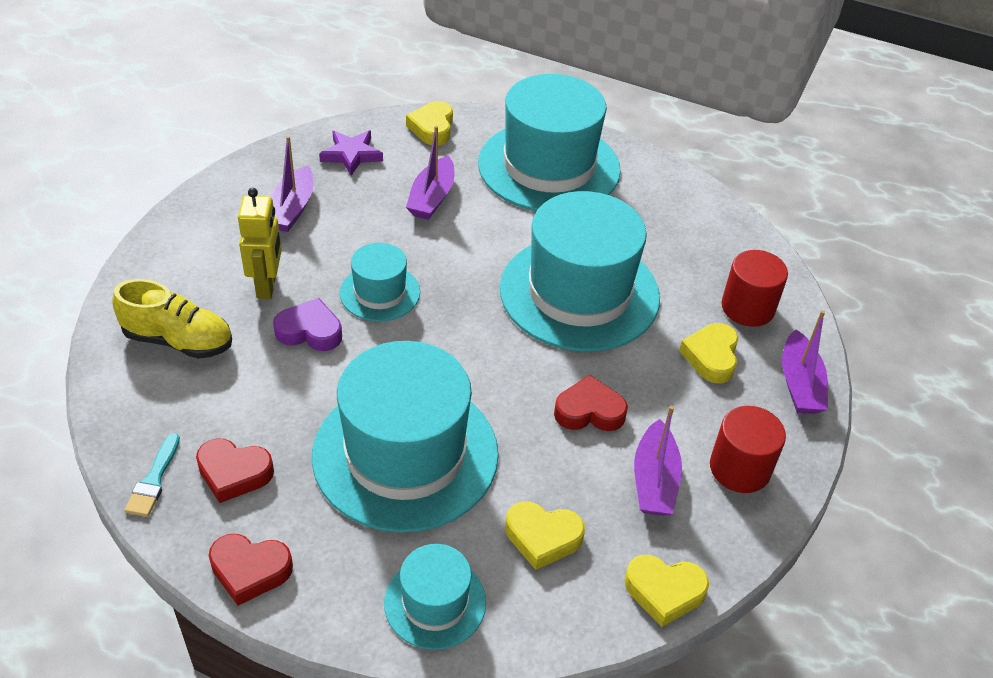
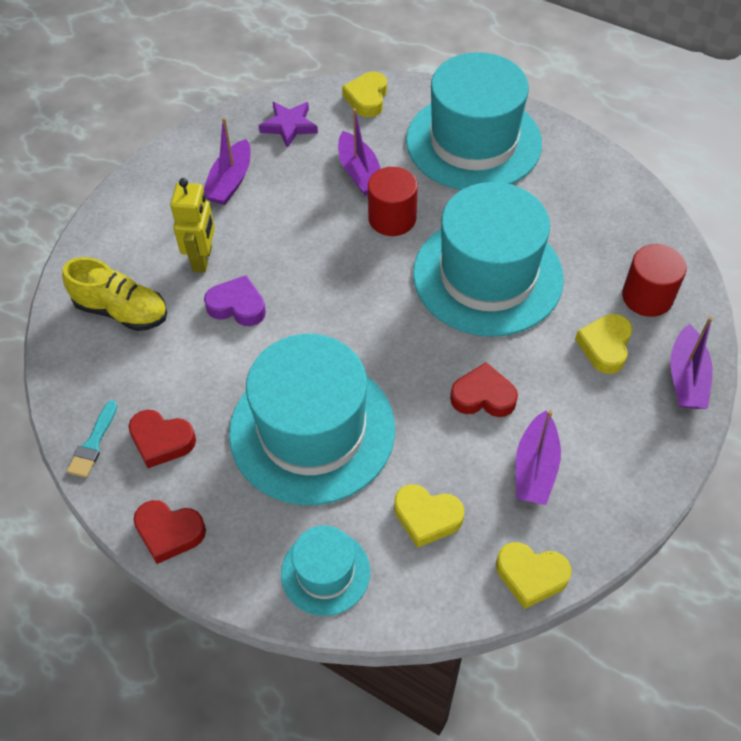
camera: 10 degrees right, 10 degrees up
(380, 292) = (303, 269): turquoise hat -> none
(432, 198) = (360, 173): purple boat -> purple boat turned 45 degrees counterclockwise
(739, 468) = (617, 460): red cylinder -> red cylinder (392, 218)

